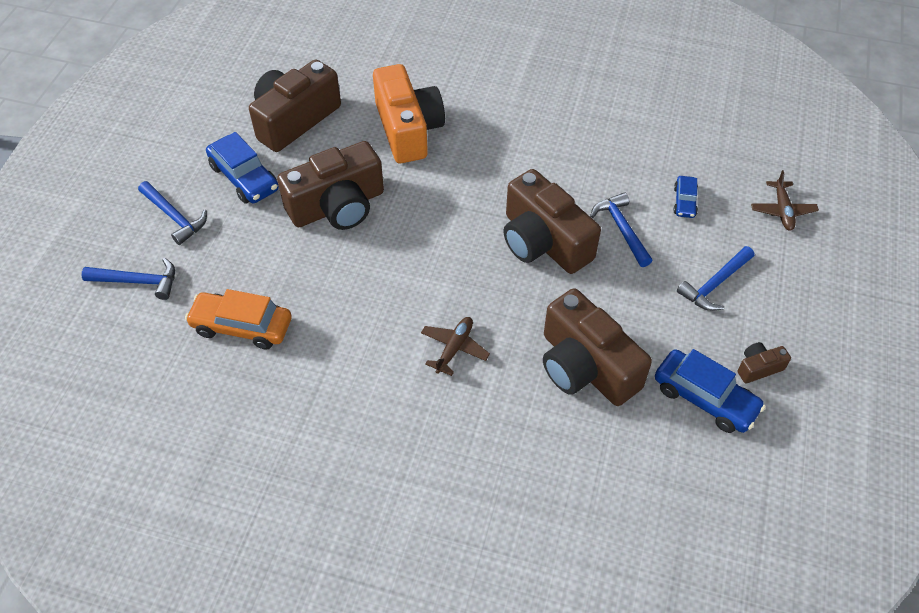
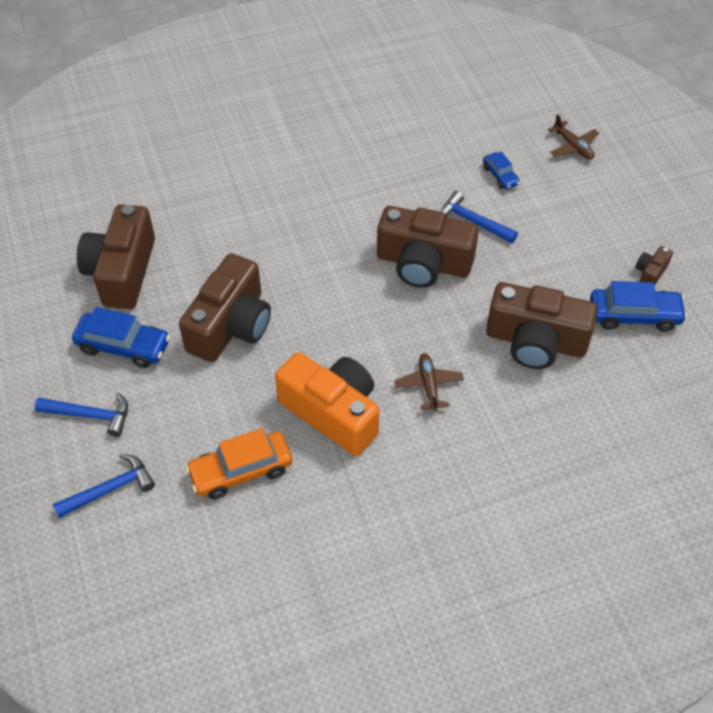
camera: 35 degrees left, 0 degrees up
(408, 129) = (232, 229): orange camera -> orange camera (333, 413)
(715, 284) = (573, 228): blue hammer -> none

